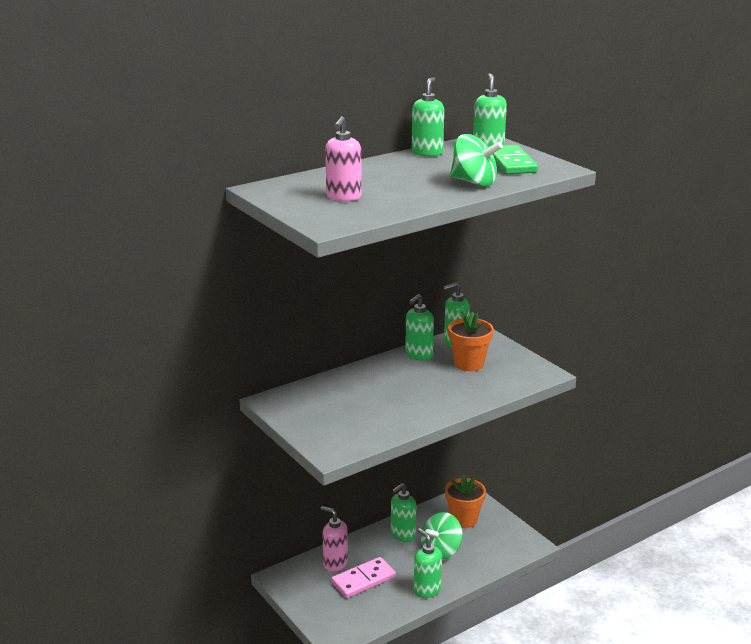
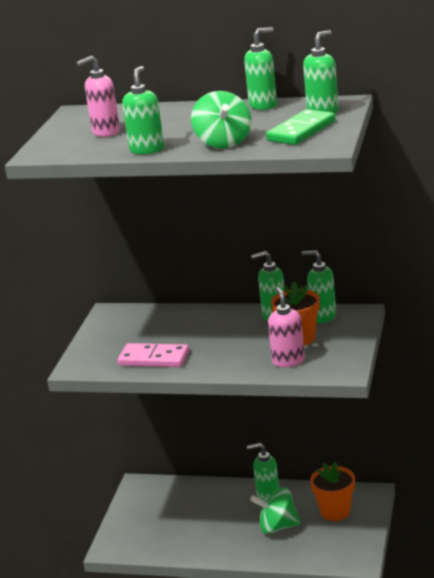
camera: 50 degrees right, 0 degrees up
(335, 563) = (188, 495): pink soap dispenser -> pink soap dispenser (288, 361)
(363, 580) = (188, 518): pink domino -> pink domino (154, 358)
(427, 590) = (220, 550): green soap dispenser -> green soap dispenser (147, 150)

